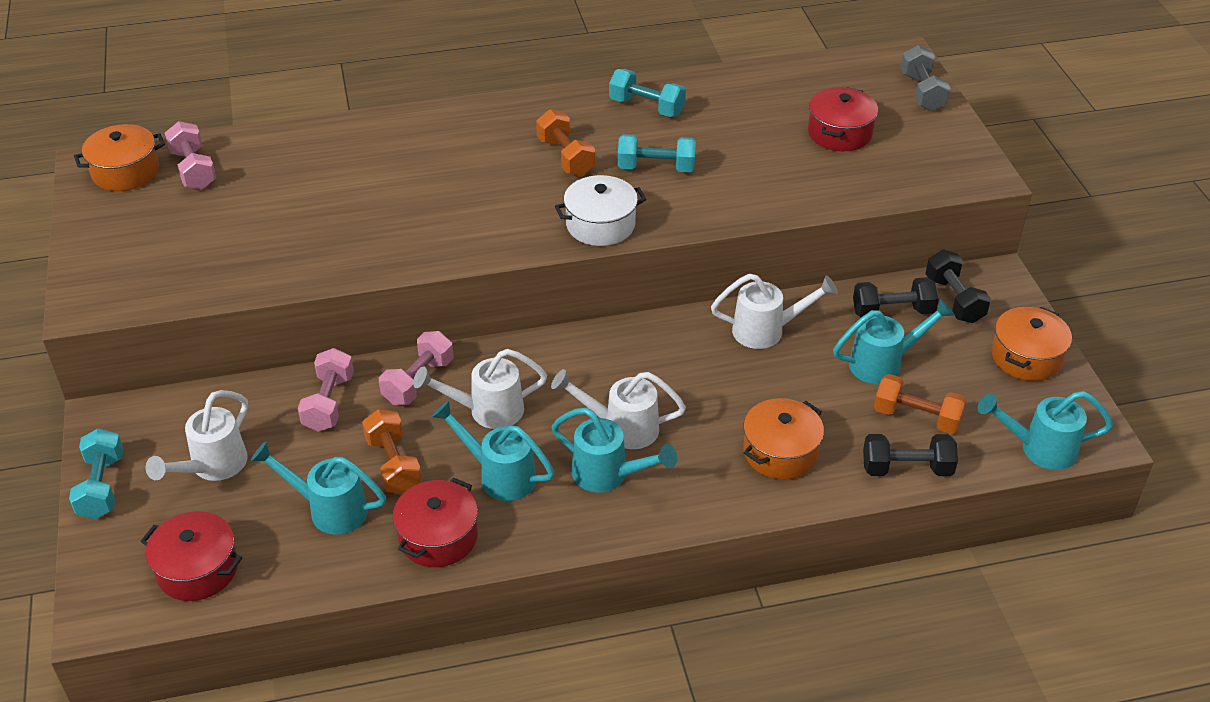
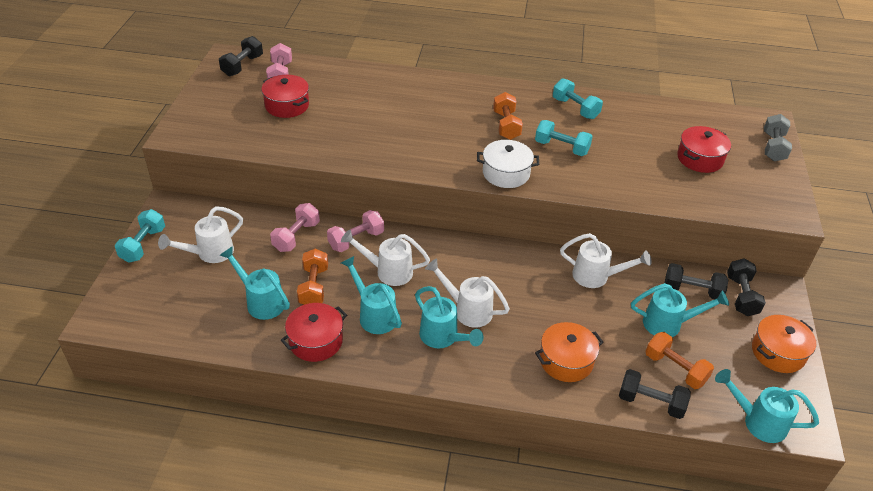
camera: 20 degrees right, 0 degrees up
(125, 171) = (242, 66): orange pot -> black dumbbell
(197, 569) = (166, 312): red pot -> red pot (287, 105)

